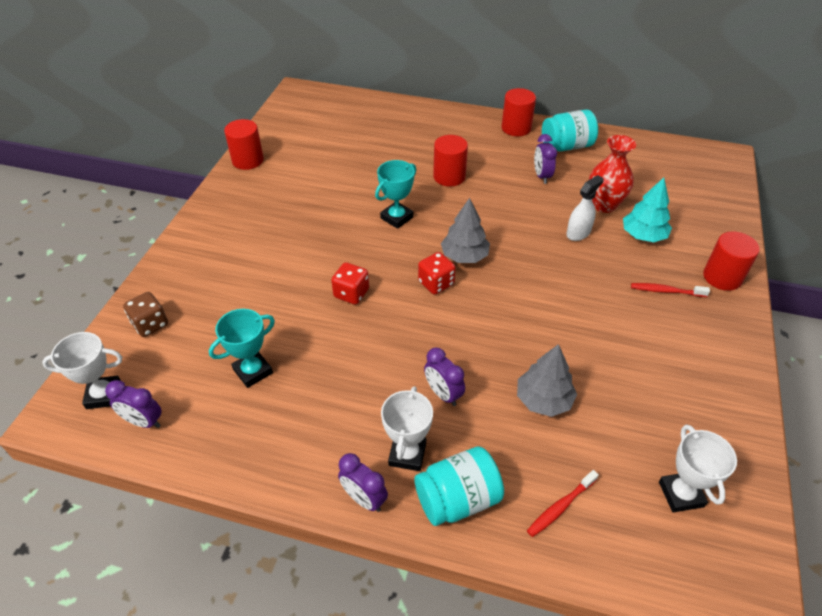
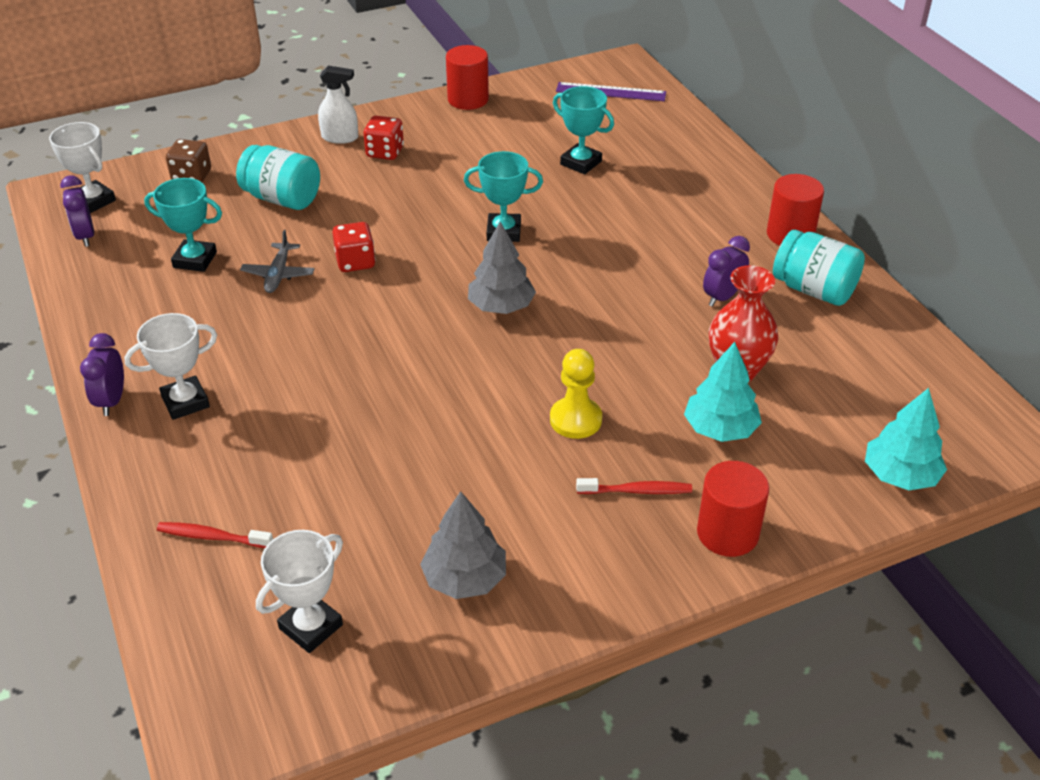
camera: 50 degrees right, 5 degrees down
(318, 110) = (611, 92): none -> purple ruler
(321, 336) = (278, 274): none -> grey plane
(369, 156) = (581, 163): none -> turquoise trophy
(436, 283) = (434, 308): red dice -> red dice (385, 152)
(443, 394) = (283, 388): purple clock -> none
(449, 177) = (622, 231): red cylinder -> none
(457, 499) = (161, 460): turquoise jar -> turquoise jar (282, 199)
(543, 400) = (345, 462): grey tree -> grey tree (465, 578)
(578, 233) = (652, 372): white spray bottle -> white spray bottle (340, 137)
(591, 281) = (575, 420): none -> yellow pawn
(666, 291) = (636, 491): red toothbrush -> red toothbrush turned 120 degrees clockwise
(722, 200) = (900, 475): none -> turquoise tree

